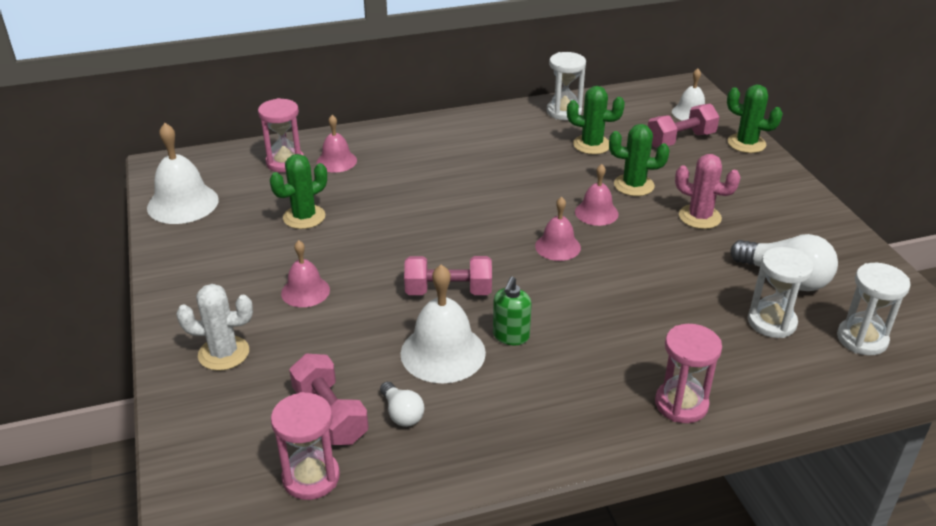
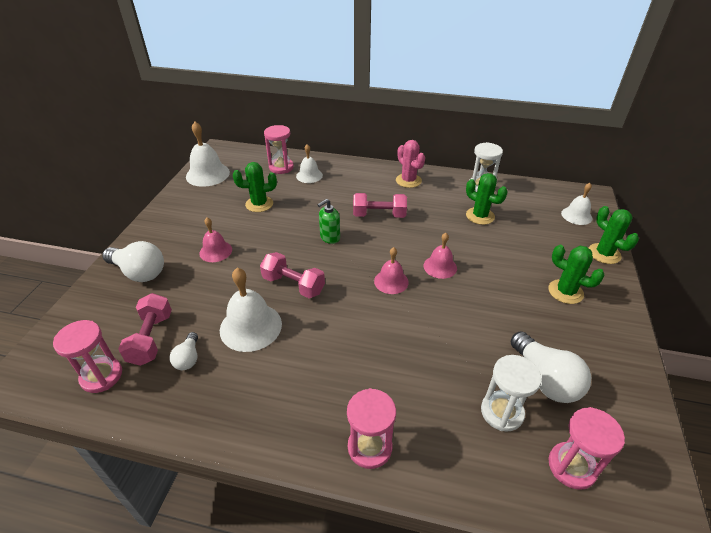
camera: 30 degrees right, 5 degrees up
(224, 353) = (139, 272): white cactus -> white light bulb
(336, 161) = (309, 175): pink bell -> white bell
(511, 336) = (302, 334): green soap dispenser -> green soap dispenser (330, 238)
(634, 185) = (485, 256): green cactus -> green cactus (565, 292)
(680, 140) = (551, 233): pink dumbbell -> pink dumbbell (379, 215)
(699, 217) = (515, 299): pink cactus -> pink cactus (408, 181)
(862, 339) = (571, 466): white hourglass -> pink hourglass

